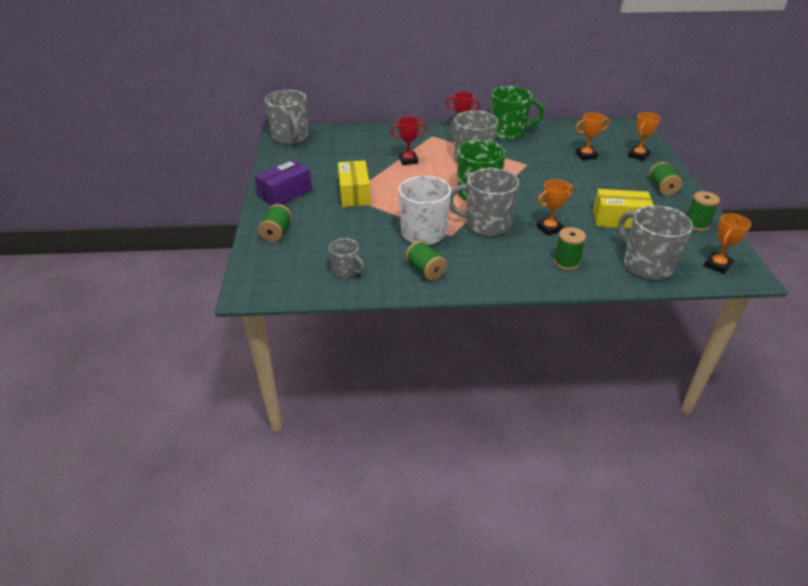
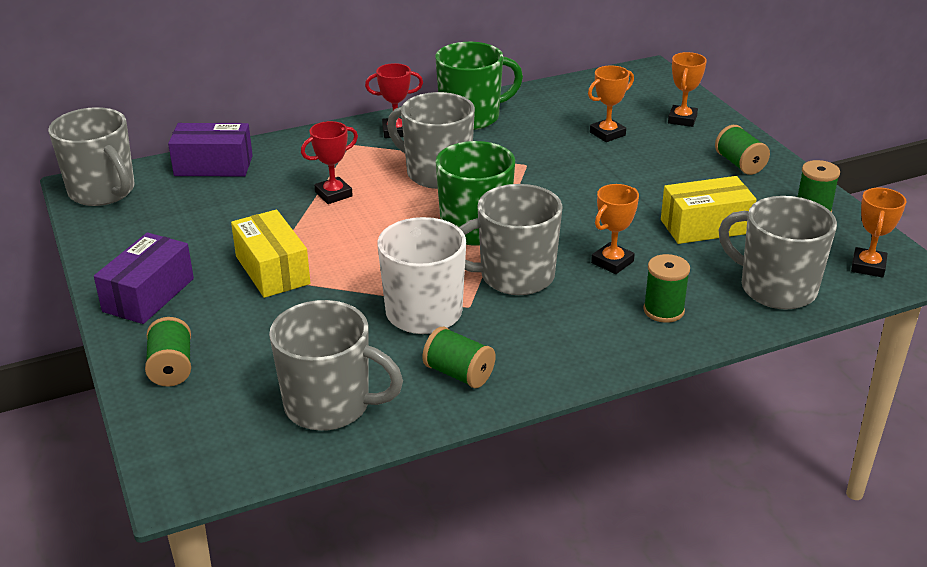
camera: 20 degrees left, 5 degrees down
(346, 271) = (330, 406): grey mug -> grey mug, size x1.87
(353, 134) = (213, 166): none -> purple box

